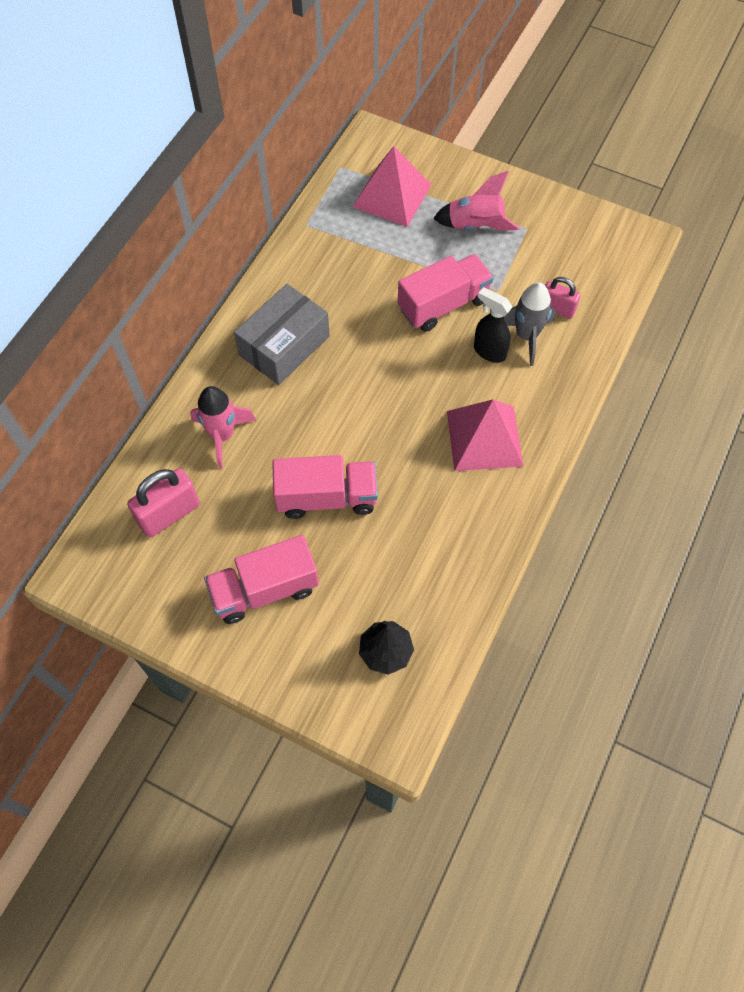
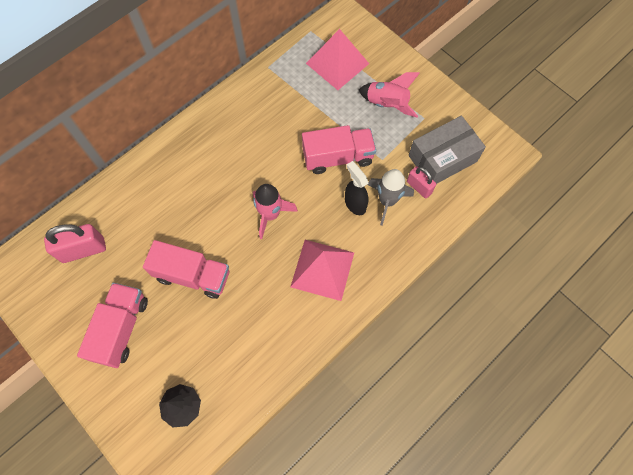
camera: 20 degrees right, 5 degrees up
(222, 435) = (143, 204): pink rocket -> pink rocket (270, 215)
(265, 589) = (121, 328): pink truck -> pink truck turned 105 degrees clockwise
(284, 346) = (213, 152): grey box -> grey box (442, 158)

